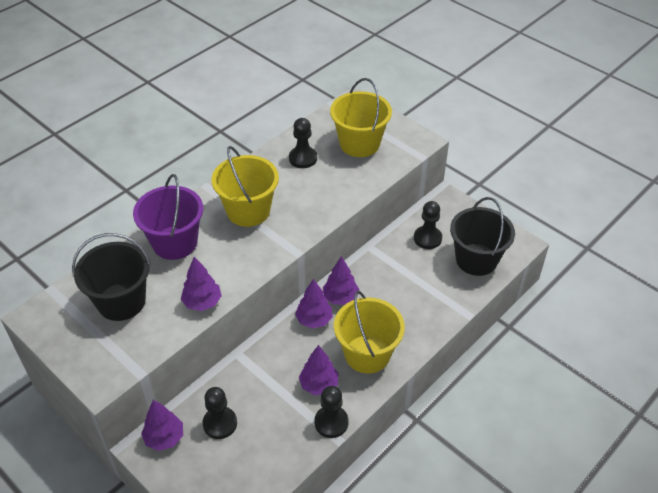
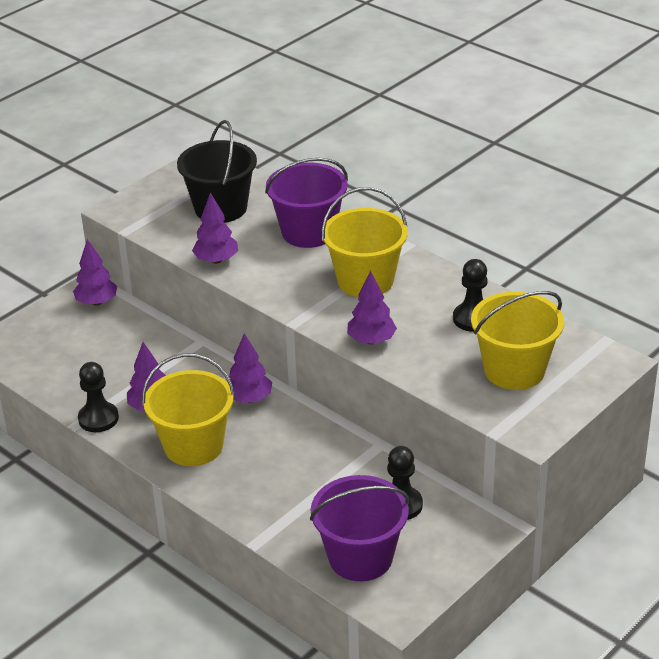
camera: 90 degrees right, 10 degrees down
(220, 423) = (109, 337): black pawn -> none
(340, 297) = (286, 420): purple tree -> purple tree (371, 340)
(476, 259) = (360, 557): black bucket -> purple bucket

